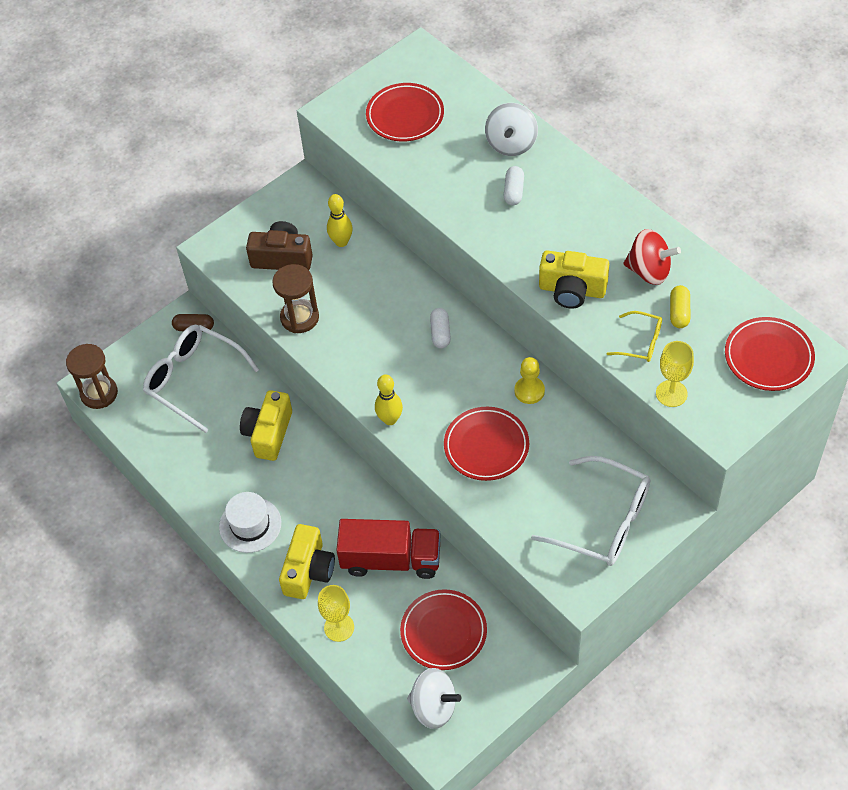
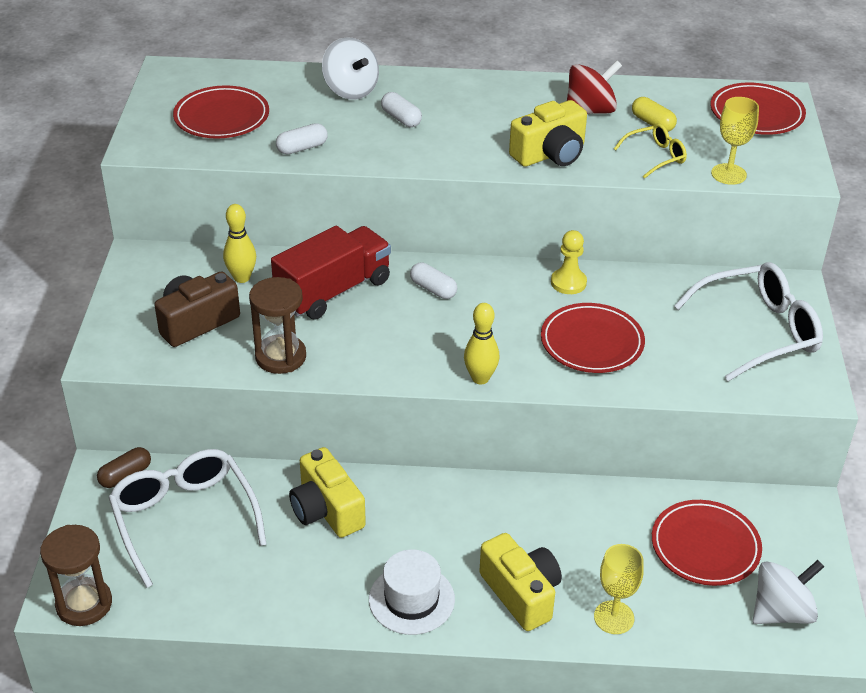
camera: 50 degrees left, 15 degrees down
(194, 380) = (184, 519): white glasses -> white glasses turned 75 degrees clockwise
(391, 559) = (582, 526): red truck -> red truck (333, 291)
(423, 175) = (302, 148): none -> white capsule

